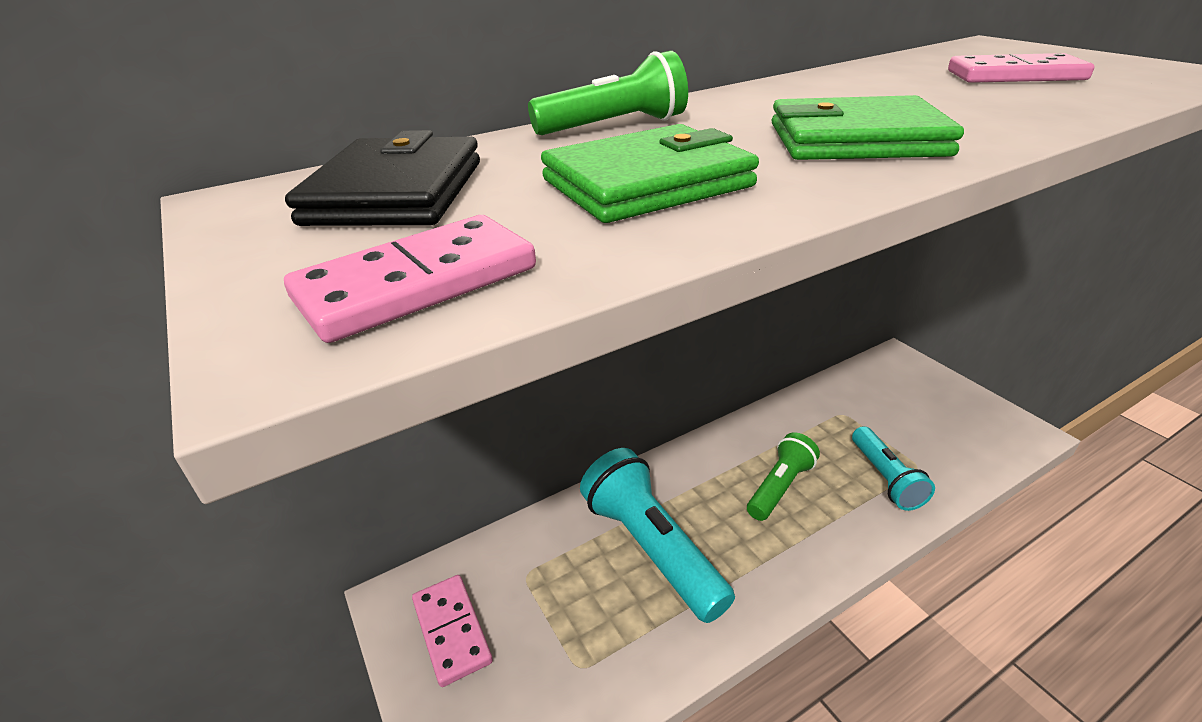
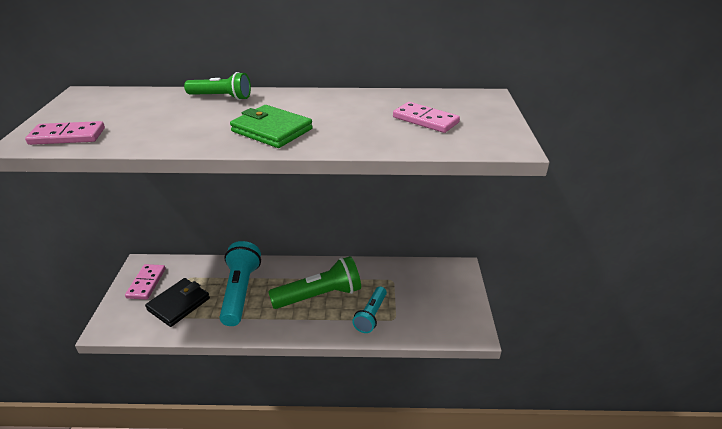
camera: 30 degrees right, 0 degrees up
(396, 192) = (115, 104): black wallet -> black wallet (179, 304)
(647, 183) = (175, 125): green wallet -> none
(779, 486) = (319, 295): green flashlight -> green flashlight, size x1.66

